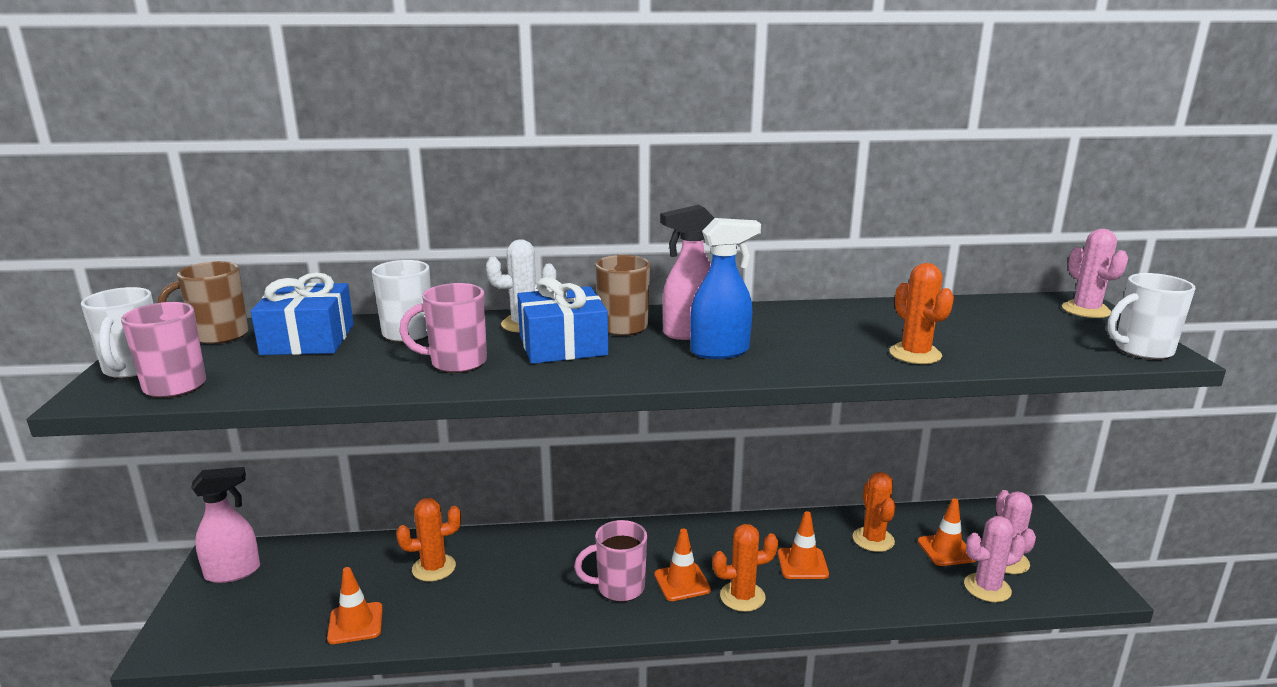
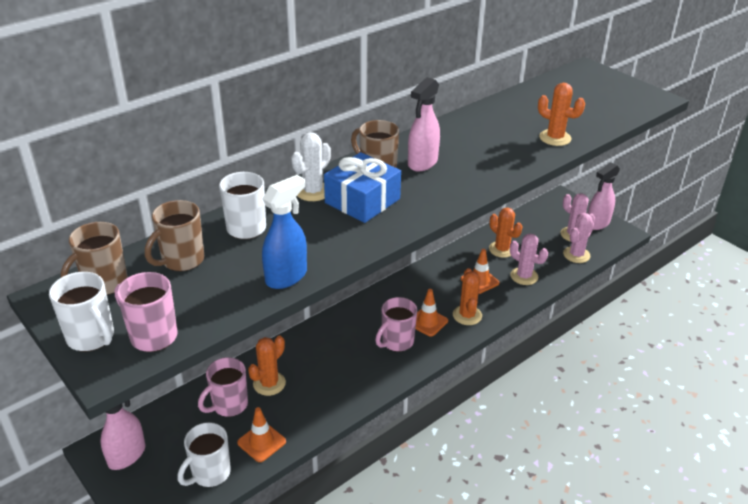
camera: 35 degrees left, 15 degrees up
(308, 339) = (181, 260): blue gift -> brown mug
(456, 363) = (317, 240): pink mug -> pink mug (229, 405)
(720, 351) = (457, 172): blue spray bottle -> blue spray bottle (286, 276)
(742, 597) = (467, 315): orange cactus -> orange cactus turned 45 degrees counterclockwise
(946, 550) = (541, 240): orange traffic cone -> none
(1063, 561) = (597, 223): none -> pink spray bottle
(1086, 310) = (598, 74): pink cactus -> pink cactus (524, 276)
(1141, 350) = (647, 98): white mug -> white mug (210, 473)

